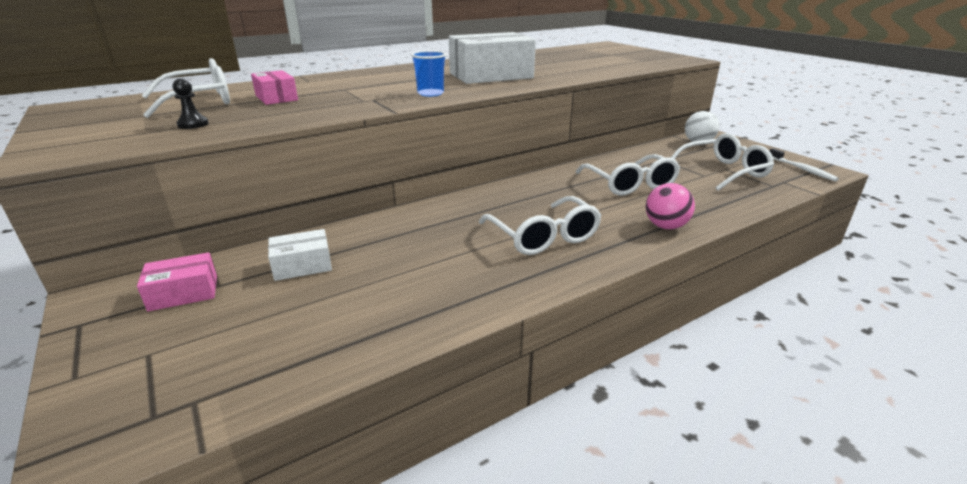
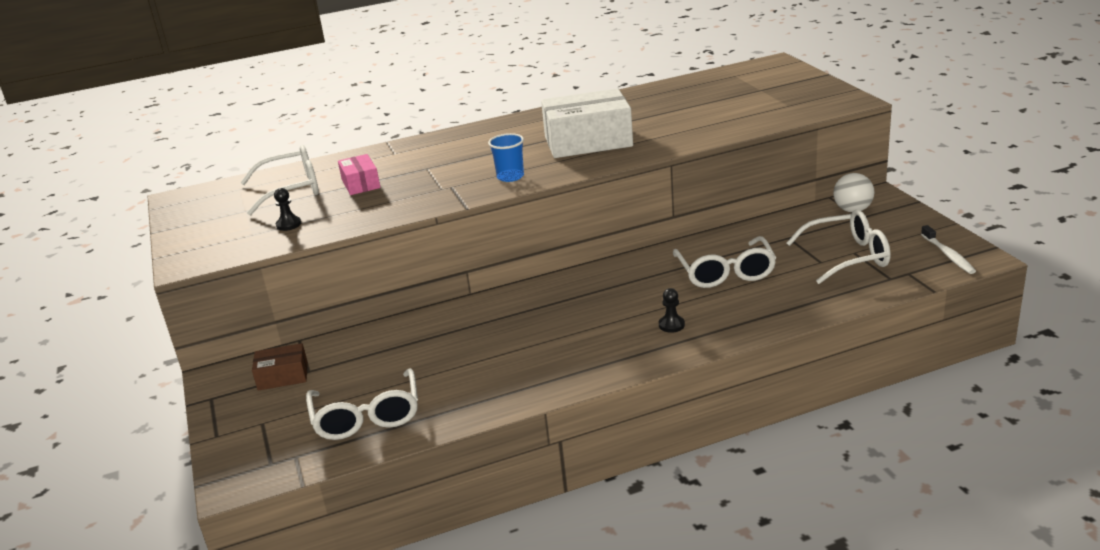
camera: 15 degrees right, 0 degrees up
(184, 293) = (283, 376): pink box -> brown box
(302, 265) = (376, 356): white box -> none
(544, 237) = (600, 335): white glasses -> white glasses (367, 417)
(610, 226) = (671, 325): none -> black pawn
(665, 226) = (728, 327): pink ball -> none

